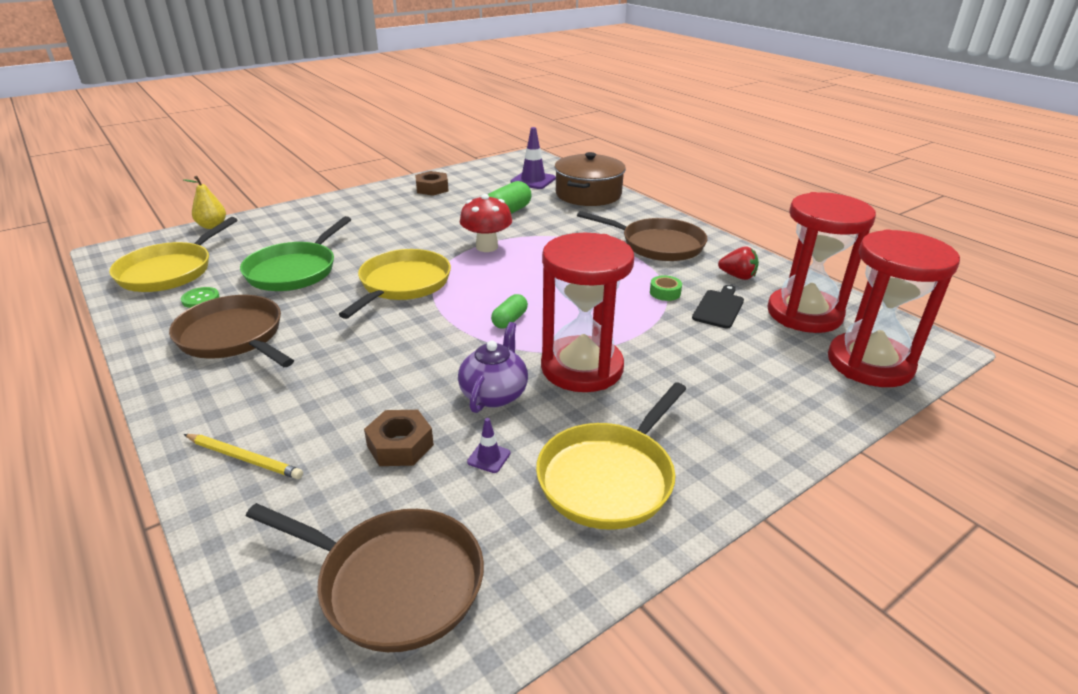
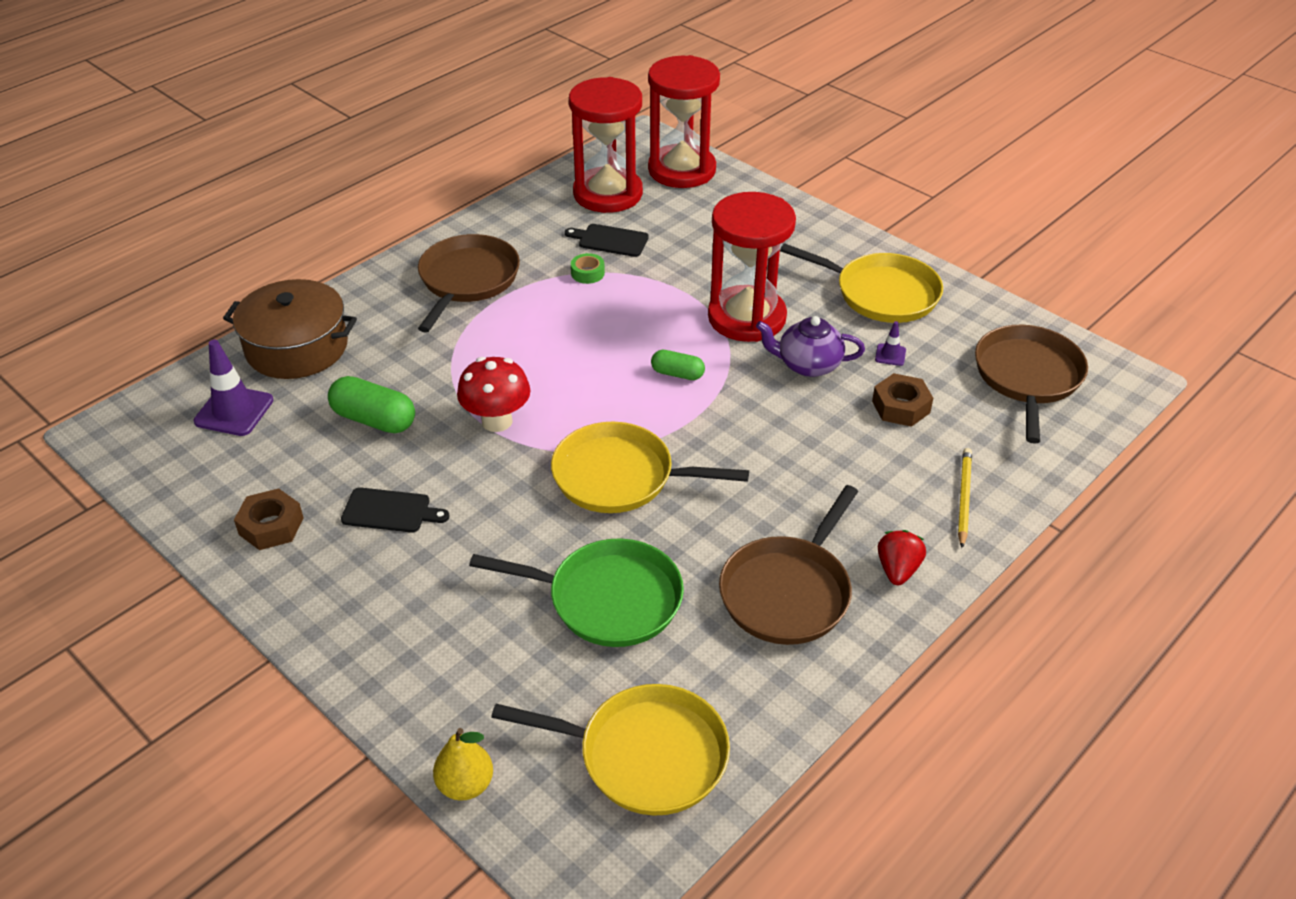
camera: 100 degrees left, 10 degrees up
(200, 299) = (713, 671): green button -> none
(422, 215) = (390, 511): none -> black cutting board
(737, 276) = (539, 227): red strawberry -> red strawberry (897, 570)

